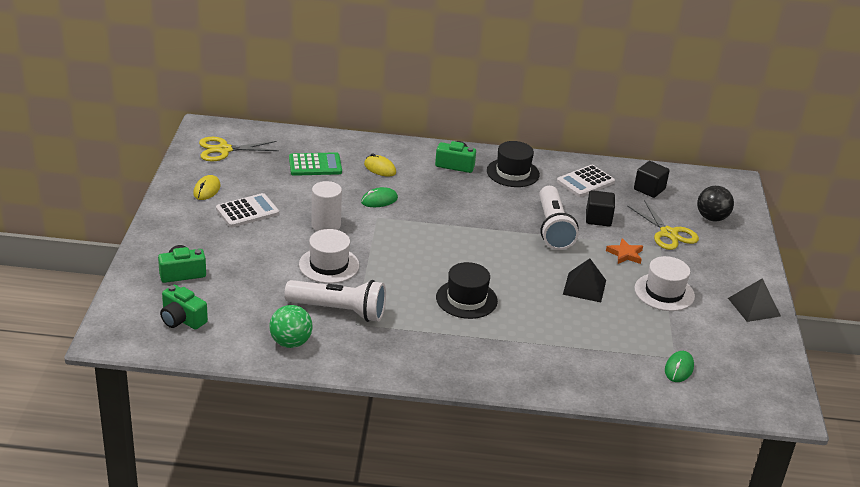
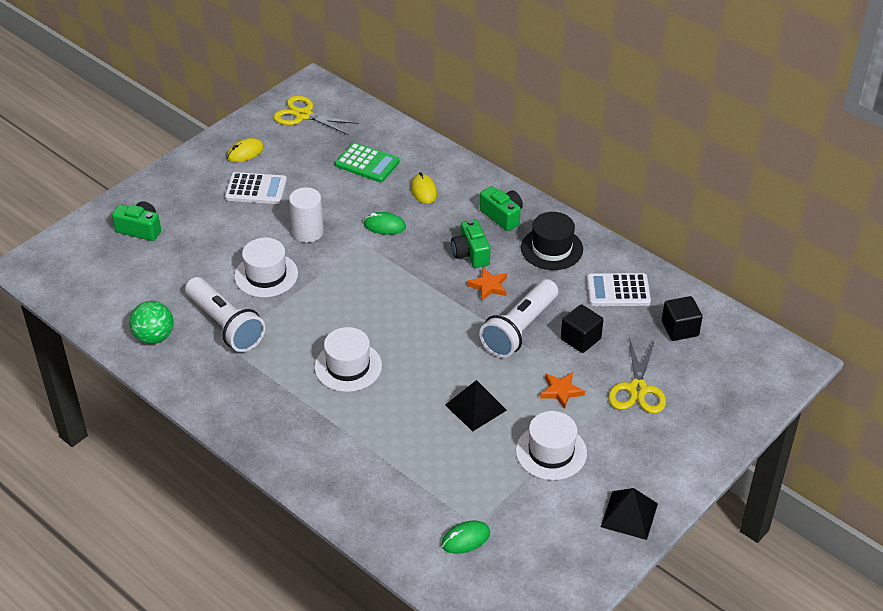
camera: 40 degrees right, 10 degrees up
(182, 319) = (95, 274): green camera -> green camera (471, 253)
(466, 299) = (348, 366): black hat -> white hat
(500, 210) = (488, 286): none -> orange star
(711, 218) = (711, 393): black ball -> none

